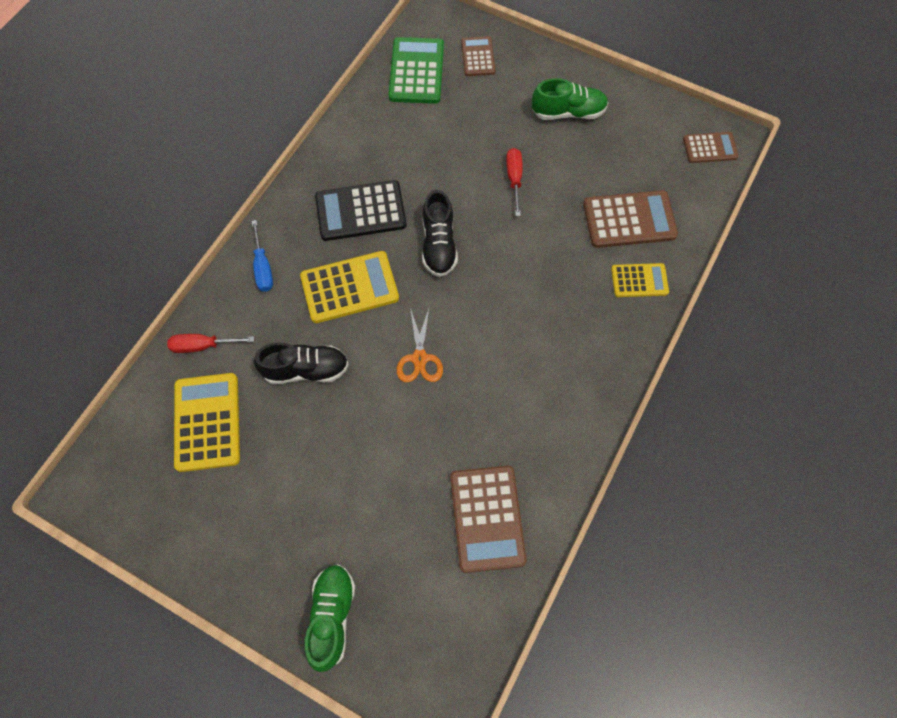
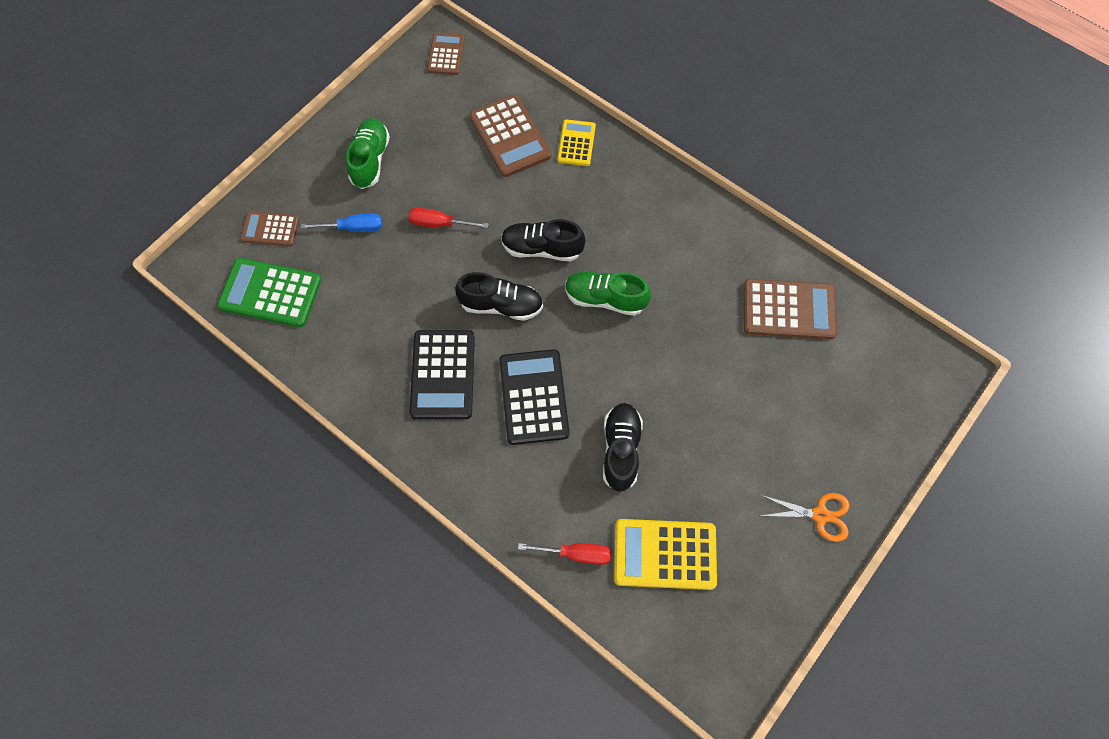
camera: 80 degrees left, 0 degrees up
(203, 346) = (576, 554): red screwdriver -> red screwdriver turned 90 degrees counterclockwise
(263, 267) = (491, 483): blue screwdriver -> blue screwdriver (353, 228)
(332, 616) = (867, 452): green shoe -> green shoe (605, 299)
(349, 287) = (534, 397): yellow calculator -> black calculator
(419, 359) = (625, 342): orange scissors -> orange scissors (820, 515)
(507, 269) = (542, 248): none -> black shoe
(629, 220) = (510, 136): brown calculator -> brown calculator turned 150 degrees clockwise

